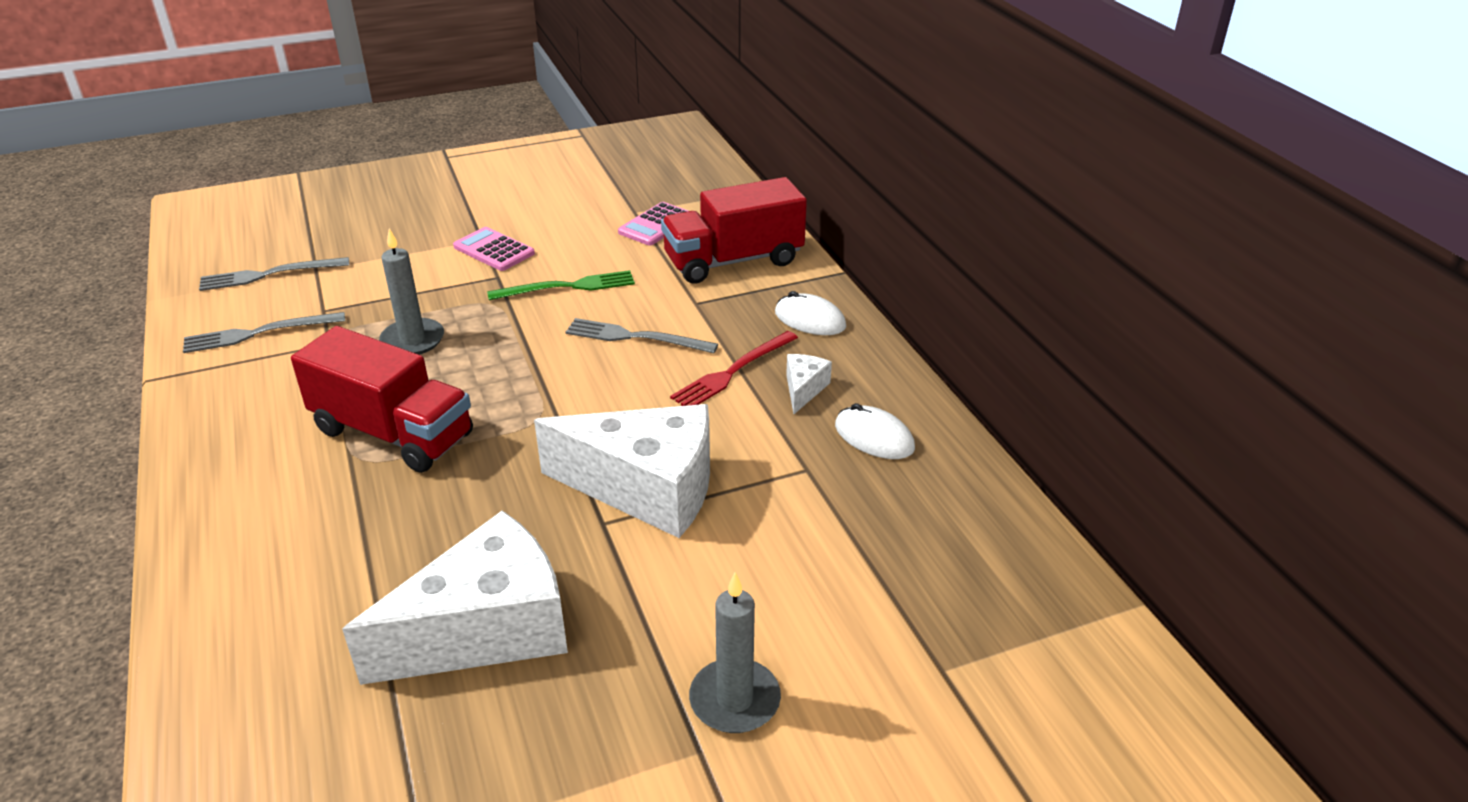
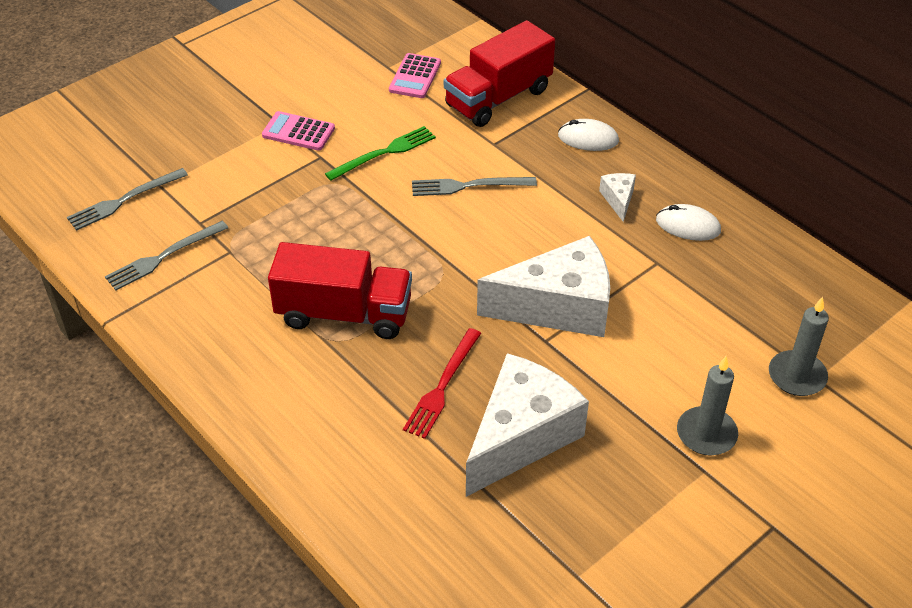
camera: 20 degrees left, 10 degrees up
(413, 340) = (296, 231): grey candle -> grey candle (797, 376)
(733, 372) = (559, 198): red fork -> red fork (442, 386)

